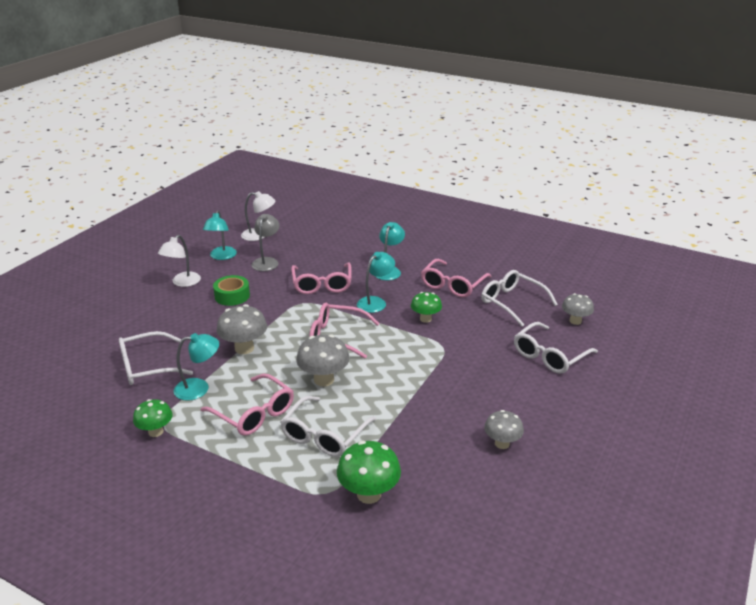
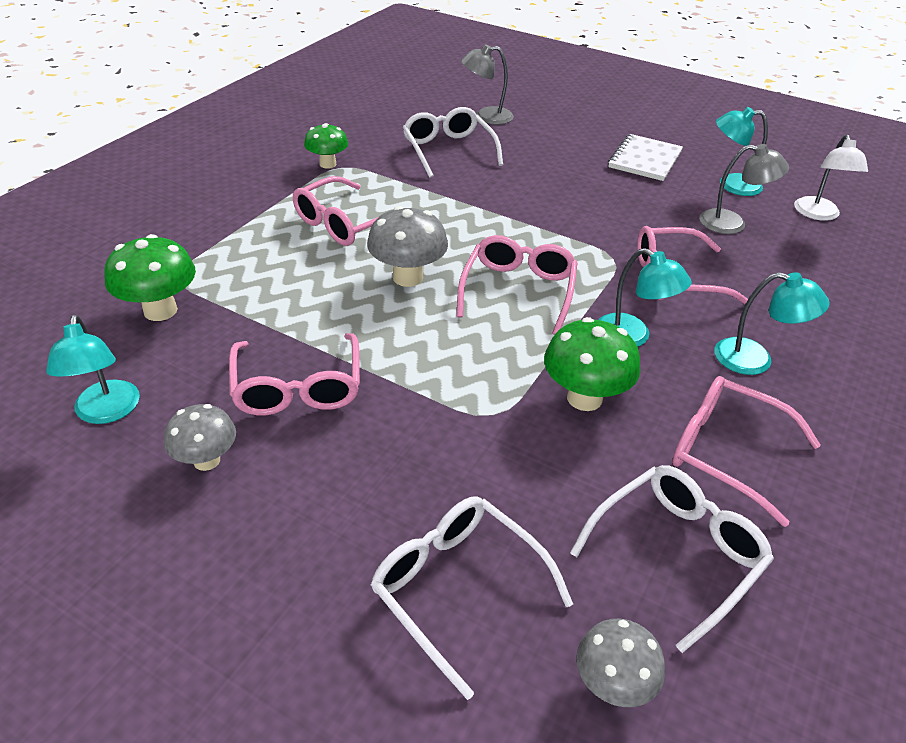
camera: 90 degrees right, 10 degrees up
(91, 348) = (486, 117): none -> grey lamp
(182, 283) = (645, 159): white lamp -> white notebook
(199, 388) = (402, 184): turquoise lamp -> turquoise lamp (106, 412)
(232, 296) = (619, 198): green tape -> none
(244, 348) = (486, 212): grey mushroom -> none
(324, 435) = (286, 276): white glasses -> none
(425, 319) = (584, 398): green mushroom -> green mushroom, size x1.50
(436, 416) = (298, 387): none -> pink glasses

